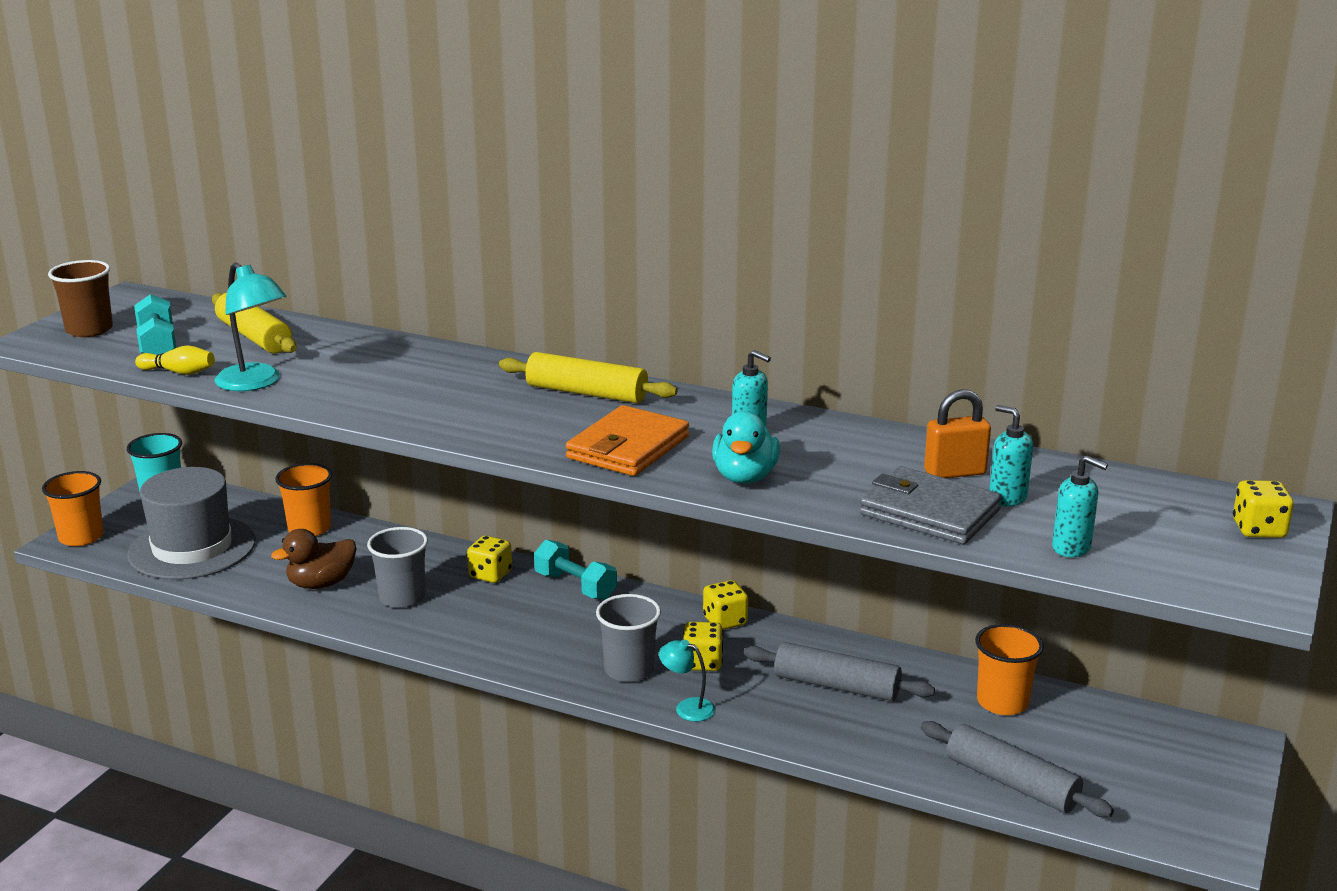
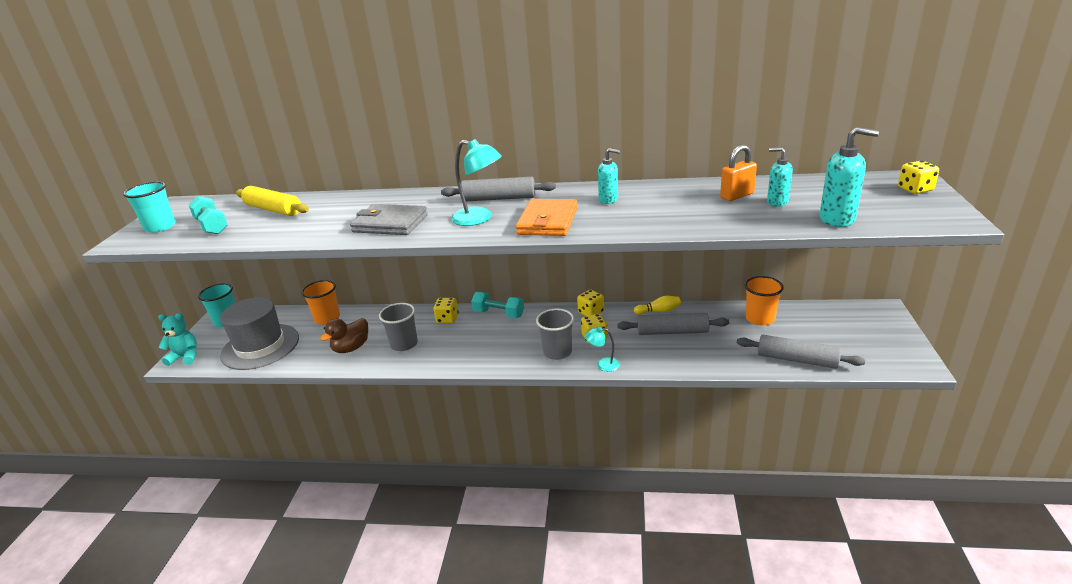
camera: 15 degrees left, 5 degrees up
(81, 537) = (185, 357): orange cup -> turquoise teddy bear
(89, 330) = (160, 227): brown cup -> turquoise cup
(179, 372) = (236, 238): yellow bowling pin -> yellow bowling pin (659, 311)
(255, 383) = (290, 234): turquoise lamp -> turquoise lamp (479, 218)
(587, 393) = (499, 198): yellow rolling pin -> grey rolling pin
(745, 477) = (628, 222): turquoise duck -> none
(929, 512) = (745, 218): grey wallet -> grey wallet (390, 223)
(1071, 548) = (837, 219): turquoise soap dispenser -> turquoise soap dispenser, size x1.54

